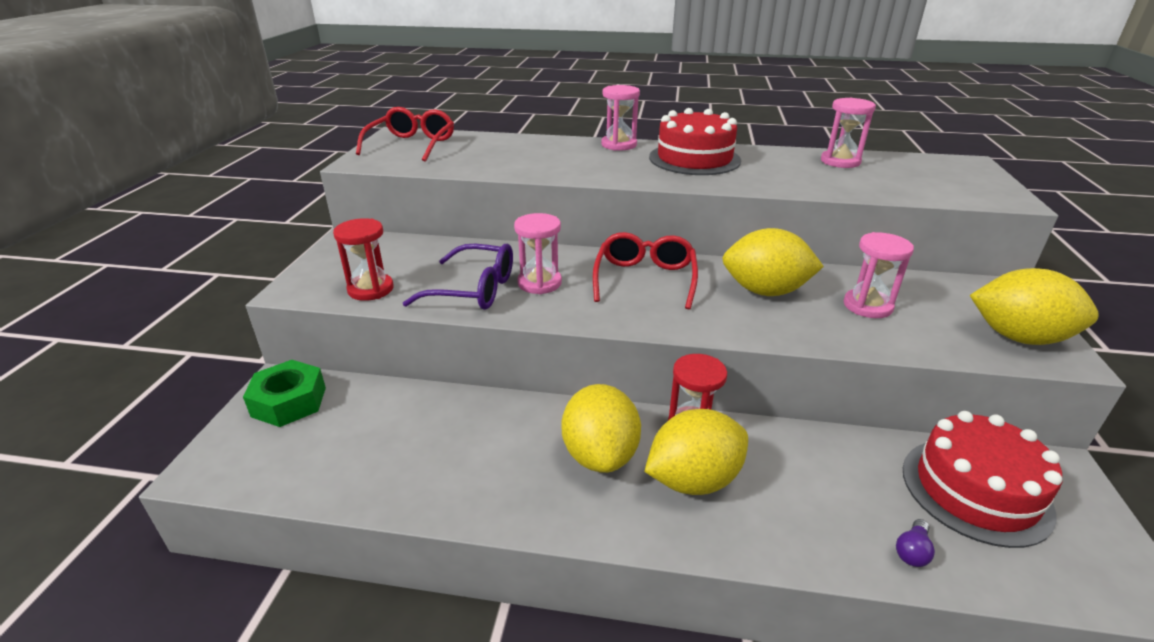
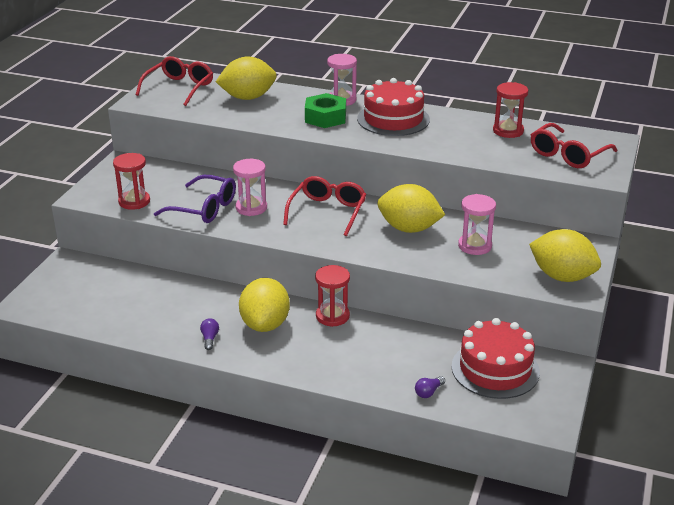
camera: 10 degrees right, 0 degrees up
(289, 402) = (74, 273): green nut -> green nut (325, 117)
(522, 493) = (210, 338): none -> purple light bulb
(693, 480) = (318, 344): yellow lemon -> yellow lemon (248, 97)
(840, 161) = (508, 131): pink hourglass -> red hourglass
(937, 179) = (568, 154): none -> red glasses

